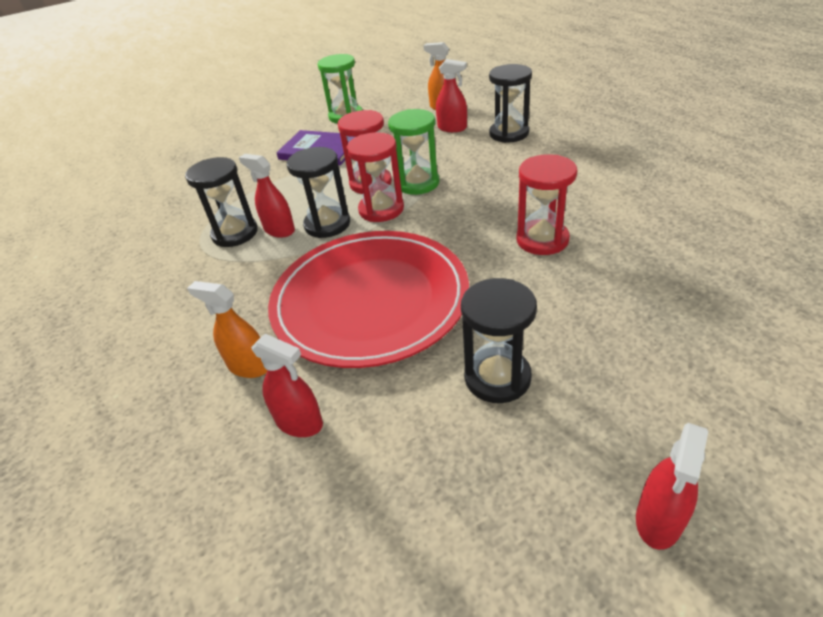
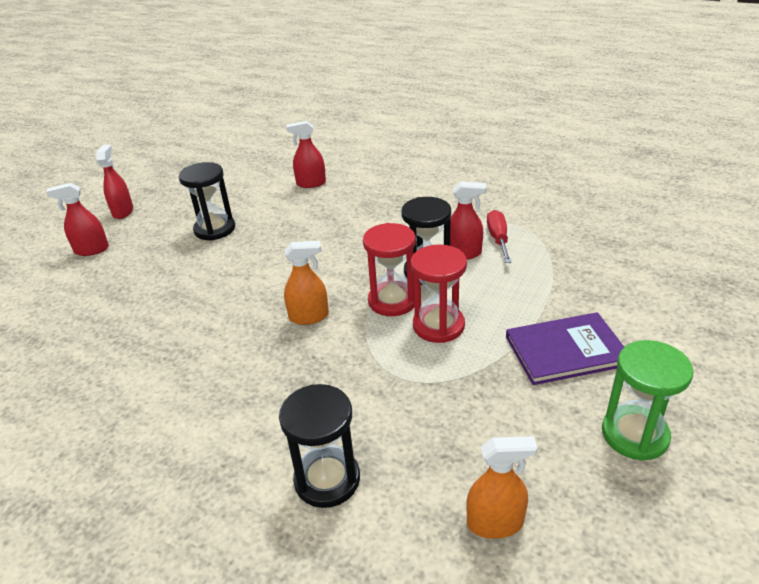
camera: 145 degrees right, 5 degrees down
(235, 233) = (498, 239): black hourglass -> red screwdriver
(249, 366) = (365, 189): orange spray bottle -> orange spray bottle (309, 316)
(370, 300) = (326, 236): red plate -> none
(418, 183) = (384, 343): green hourglass -> none
(452, 128) = (427, 463): red spray bottle -> red spray bottle (91, 250)
(542, 240) = (215, 321): red hourglass -> none

